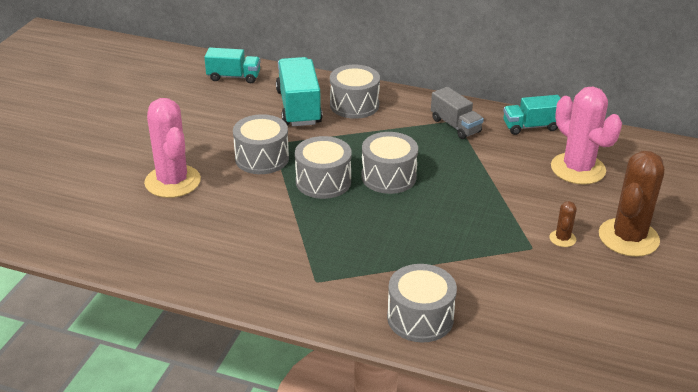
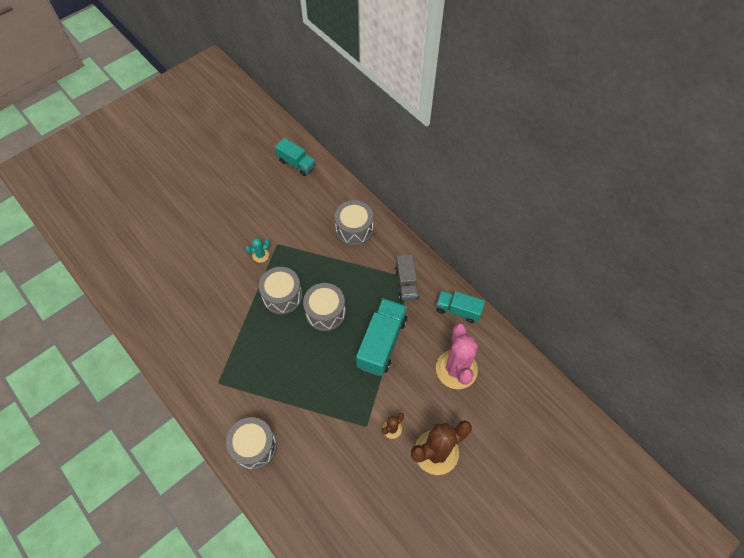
camera: 30 degrees right, 25 degrees up
(172, 181) = (196, 251): pink cactus -> none
(262, 158) = (260, 255): grey drum -> turquoise cactus
(298, 107) = (317, 215): turquoise truck -> turquoise truck (382, 343)

